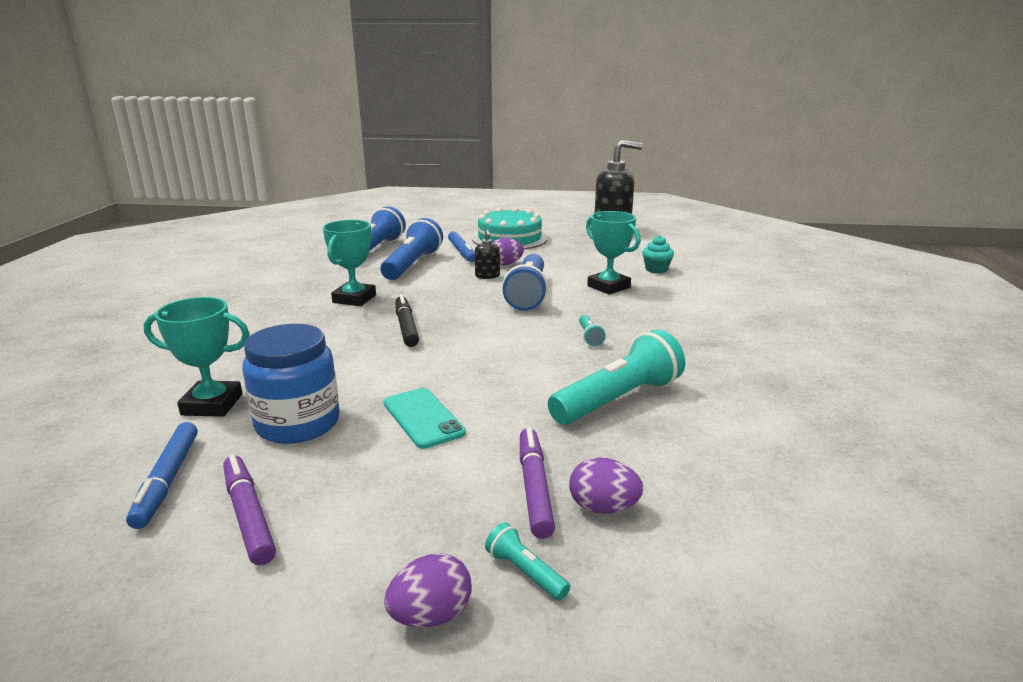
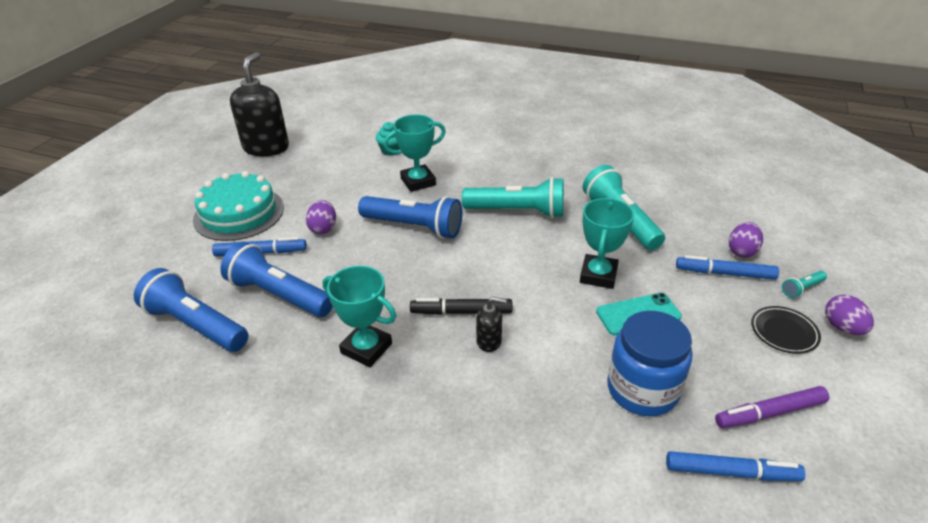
camera: 75 degrees left, 15 degrees up
(212, 404) = (603, 457): turquoise trophy -> turquoise trophy (598, 275)
(408, 541) = (783, 332): none -> black plate
(487, 276) = (350, 244): black soap dispenser -> black soap dispenser (489, 341)
(534, 488) = (725, 273): purple marker -> blue marker
(589, 337) = (517, 212): turquoise flashlight -> turquoise flashlight, size x2.31

